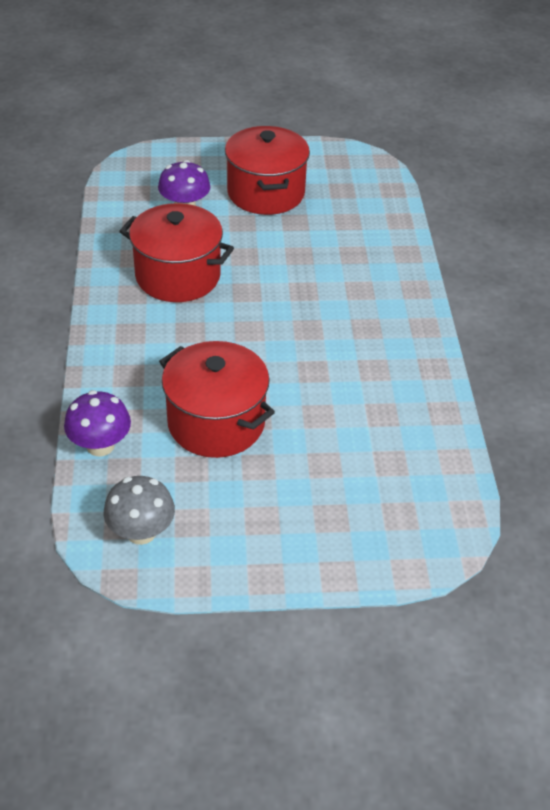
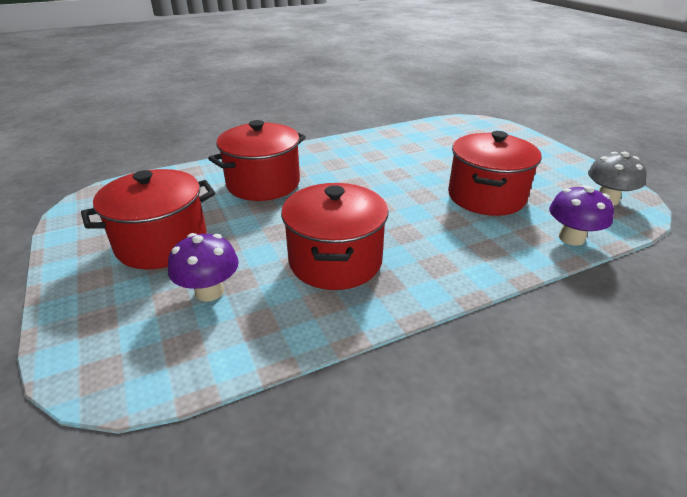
camera: 110 degrees left, 10 degrees down
(343, 263) = (263, 184): none -> red pot

